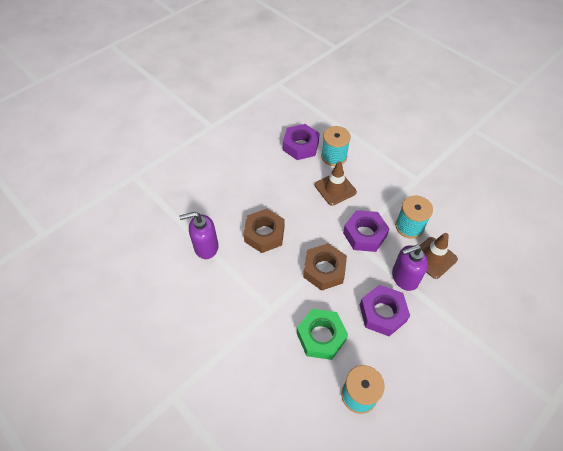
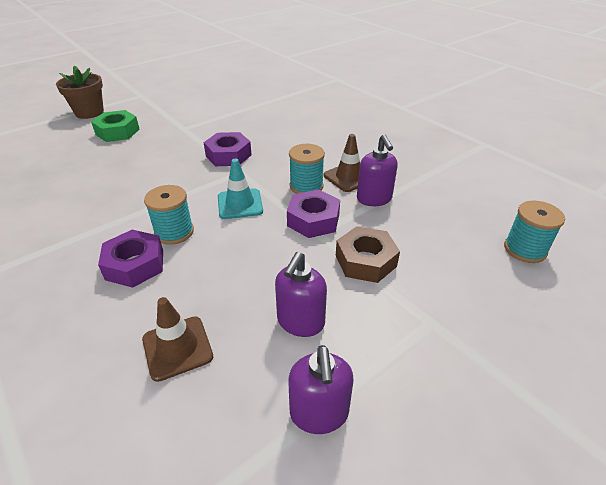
camera: 85 degrees left, 15 degrees down
(264, 234) = (300, 322): brown nut -> purple soap dispenser
(321, 337) = (463, 273): green nut -> green nut (117, 132)
(335, 188) = (233, 237): brown traffic cone -> brown traffic cone (177, 348)
(373, 186) = (240, 204): none -> turquoise traffic cone
(382, 313) = (421, 220): purple nut -> purple nut (228, 155)
(474, 65) = (89, 112): none -> brown flower pot

